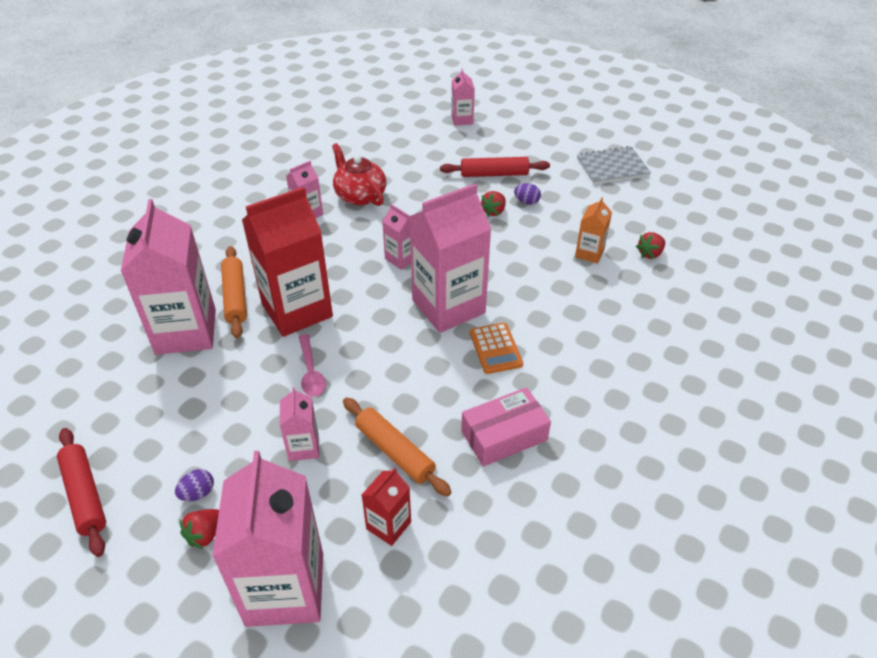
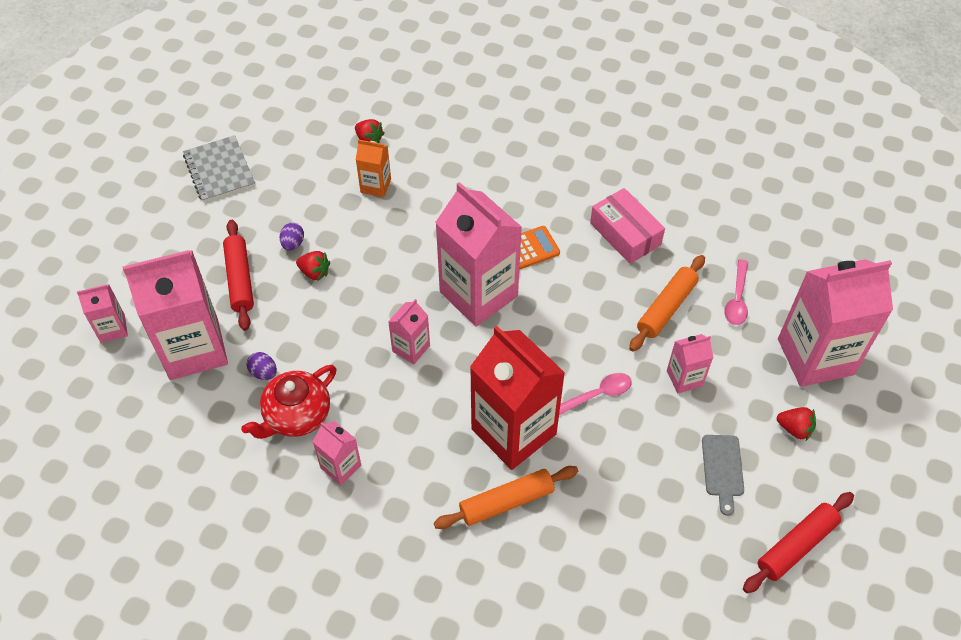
camera: 100 degrees left, 10 degrees up
(186, 331) = (572, 536): pink carton -> pink carton (194, 349)
(191, 454) = (723, 469): none -> grey cutting board
(198, 493) = (759, 449): purple egg -> purple egg (264, 373)
(388, 525) = (737, 299): red carton -> pink spoon

